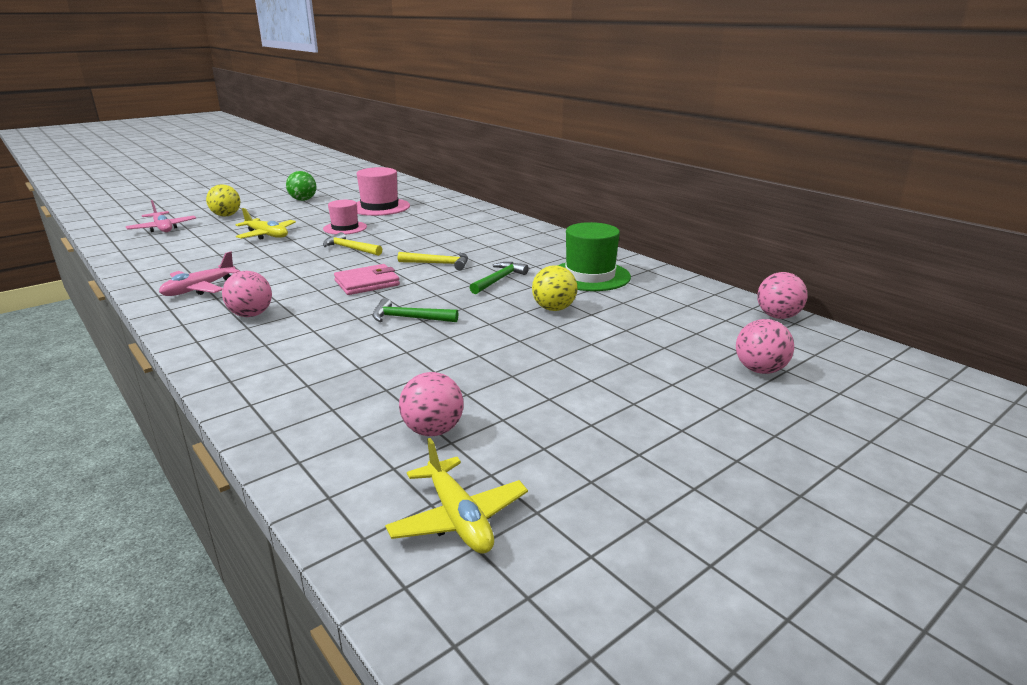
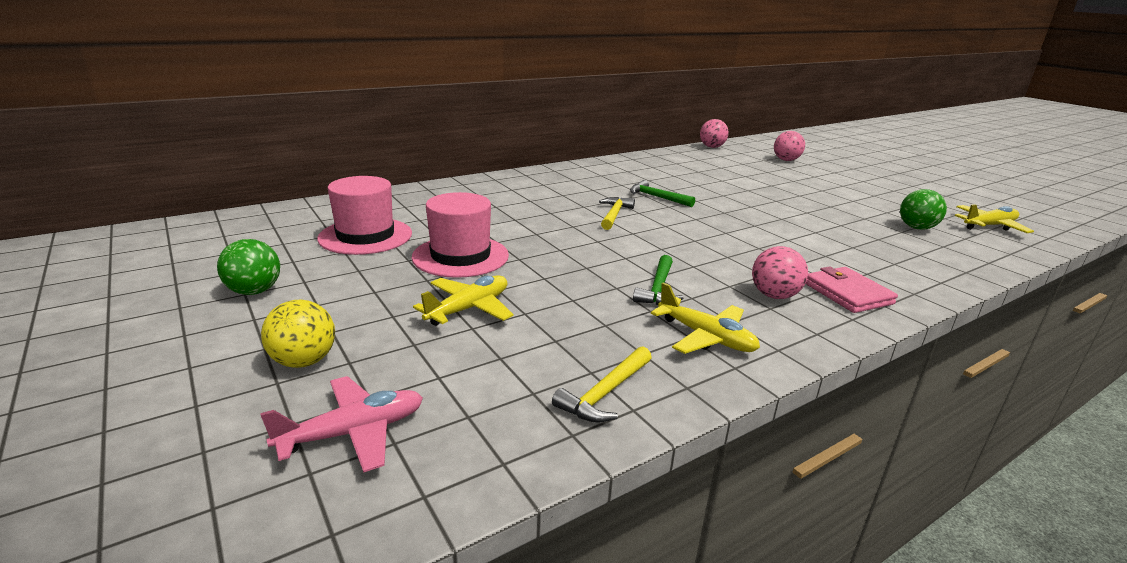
camera: 85 degrees left, 0 degrees up
(199, 289) = (706, 337): pink plane -> yellow plane
(345, 228) = (460, 256): pink hat -> pink hat, size x1.54
(350, 248) = (554, 252): yellow hammer -> yellow hammer (605, 393)
(367, 283) = (671, 244): pink wallet -> pink wallet (847, 293)
(409, 318) = (752, 229): green hammer -> green hammer (658, 289)
(433, 430) = (916, 228): pink ball -> green ball
(554, 309) = (716, 188): yellow ball -> none
(590, 276) = (646, 173): green hat -> none

